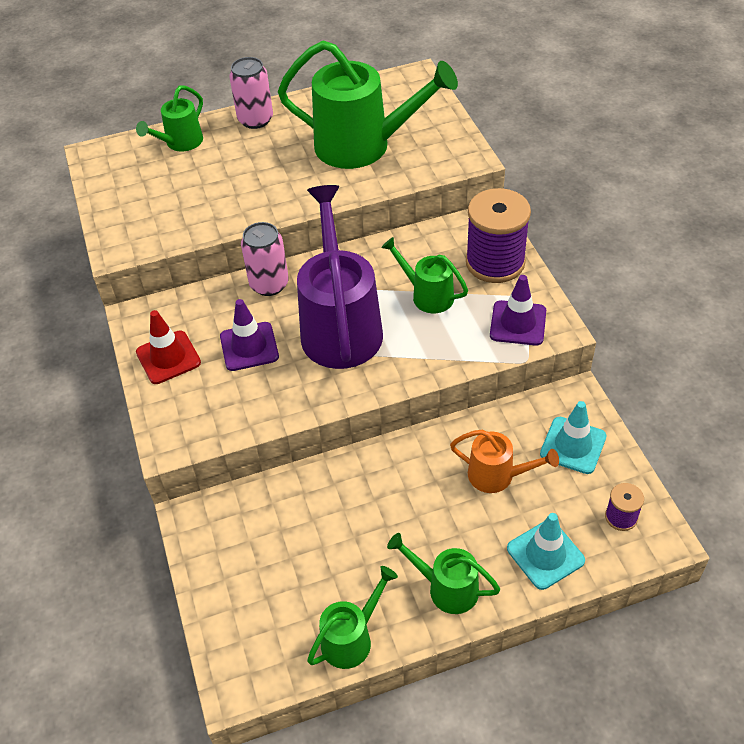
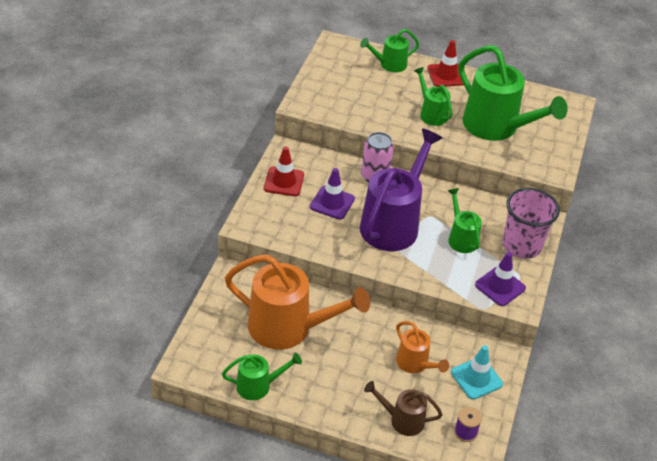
camera: 30 degrees right, 5 degrees down
(255, 120) = (446, 75): pink can -> red traffic cone
(322, 535) = (289, 328): none -> orange watering can
(445, 588) = (330, 397): green watering can -> green watering can (431, 113)
(495, 262) = (521, 245): purple spool -> pink cup
(545, 554) = (401, 420): turquoise traffic cone -> brown watering can

